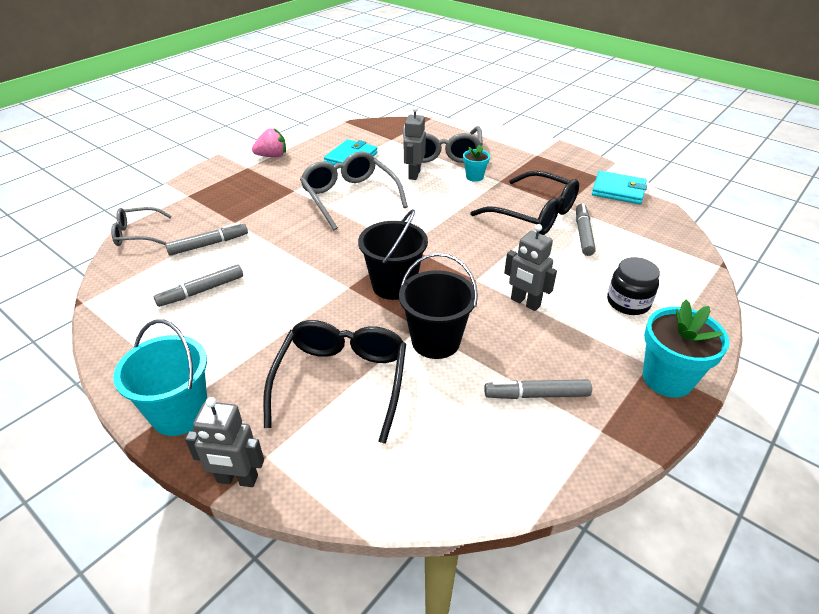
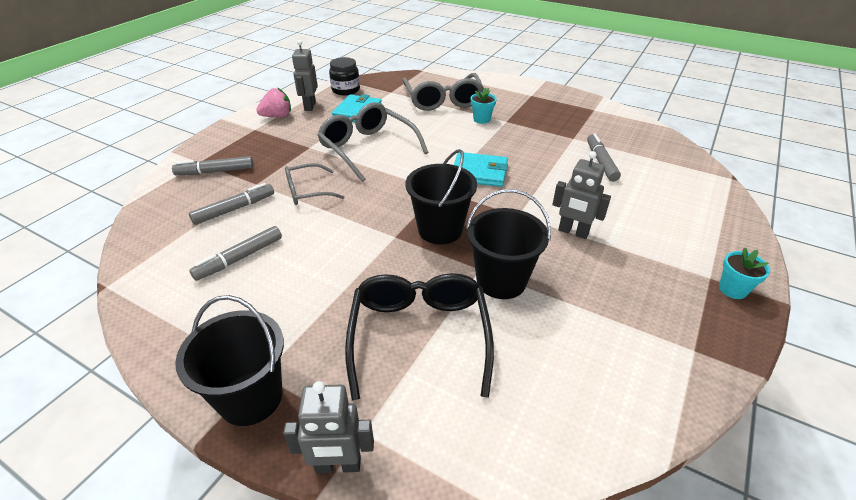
camera: 10 degrees left, 0 degrees up
(137, 234) = (153, 206): grey glasses -> grey glasses (307, 191)
(180, 413) = (251, 397): turquoise bucket -> black bucket
(414, 174) = (423, 122): grey robot -> grey robot (309, 106)
(534, 214) = (549, 148): black glasses -> none
(536, 395) = (619, 322): grey marker -> grey marker (215, 171)
(618, 190) = (616, 120): turquoise wallet -> turquoise wallet (479, 172)
(628, 302) = (667, 221): black jar -> black jar (346, 90)
(667, 379) = (732, 289): turquoise flower pot -> turquoise flower pot, size x0.55

